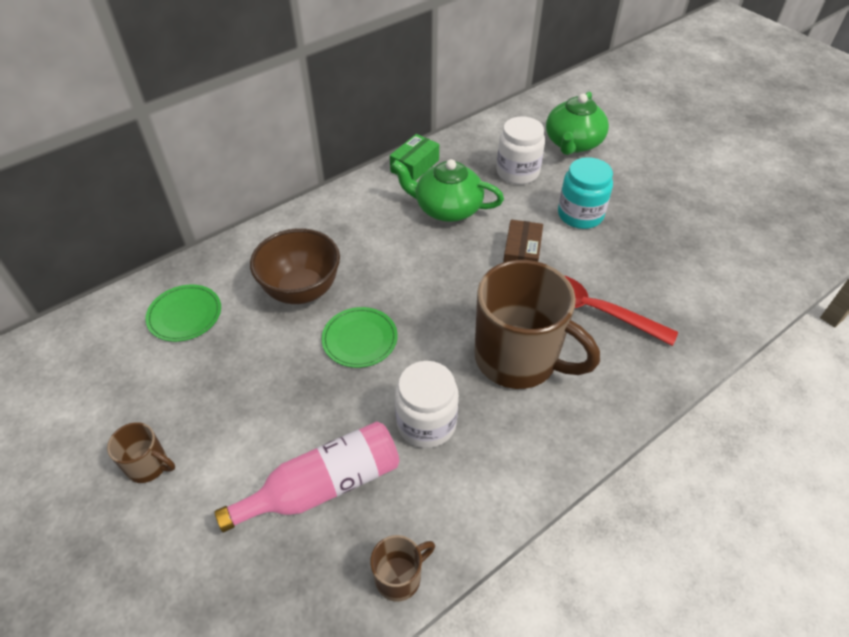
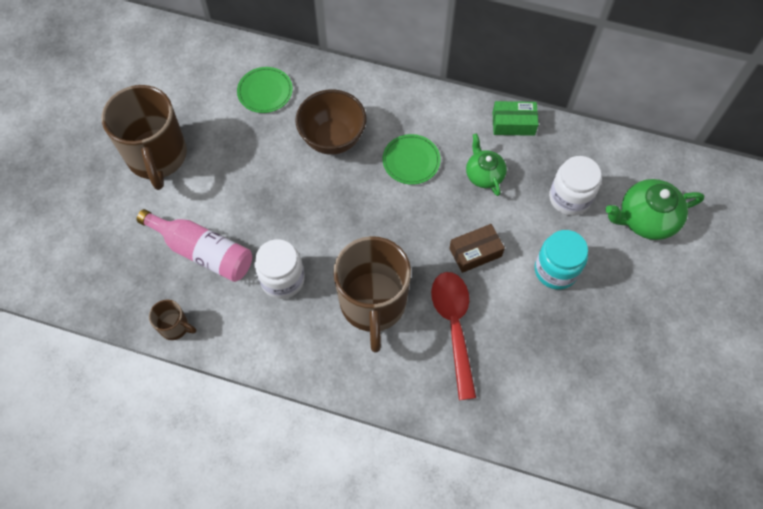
camera: 55 degrees right, 15 degrees up
(148, 466) = (157, 157): brown mug -> brown mug, size x2.26
(360, 339) = (319, 200): green plate -> green plate (411, 161)
(447, 208) = (484, 174): green teapot -> green teapot, size x0.65

